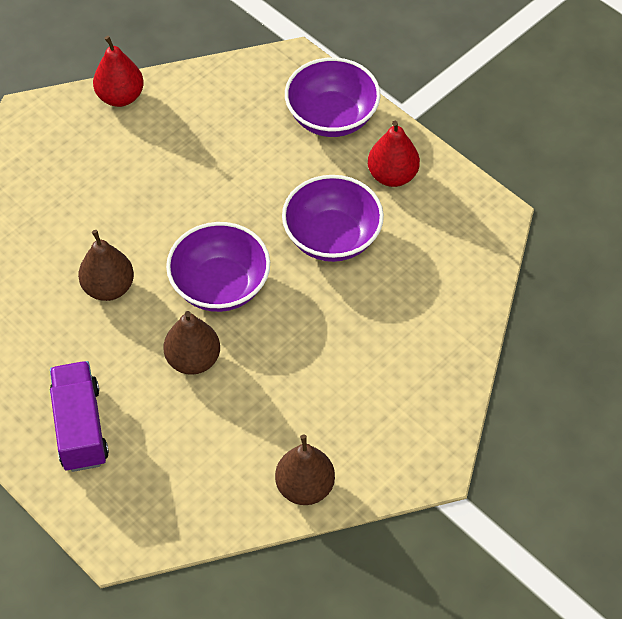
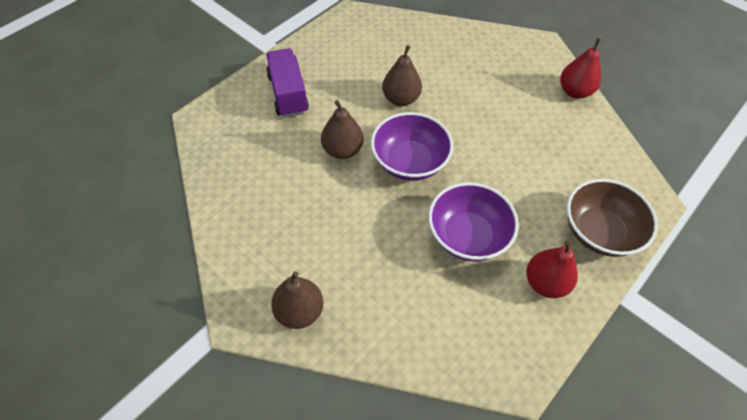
camera: 85 degrees right, 0 degrees up
(80, 427) = (288, 94): purple truck -> purple truck turned 90 degrees counterclockwise
(305, 487) = (230, 225): brown pear -> brown pear (299, 311)
(332, 117) = (599, 232): purple bowl -> brown bowl

